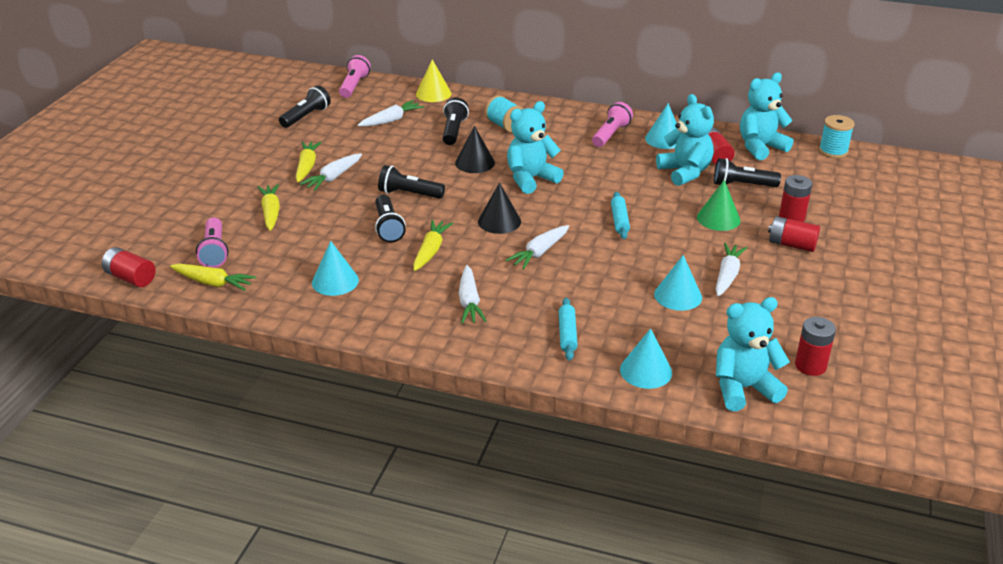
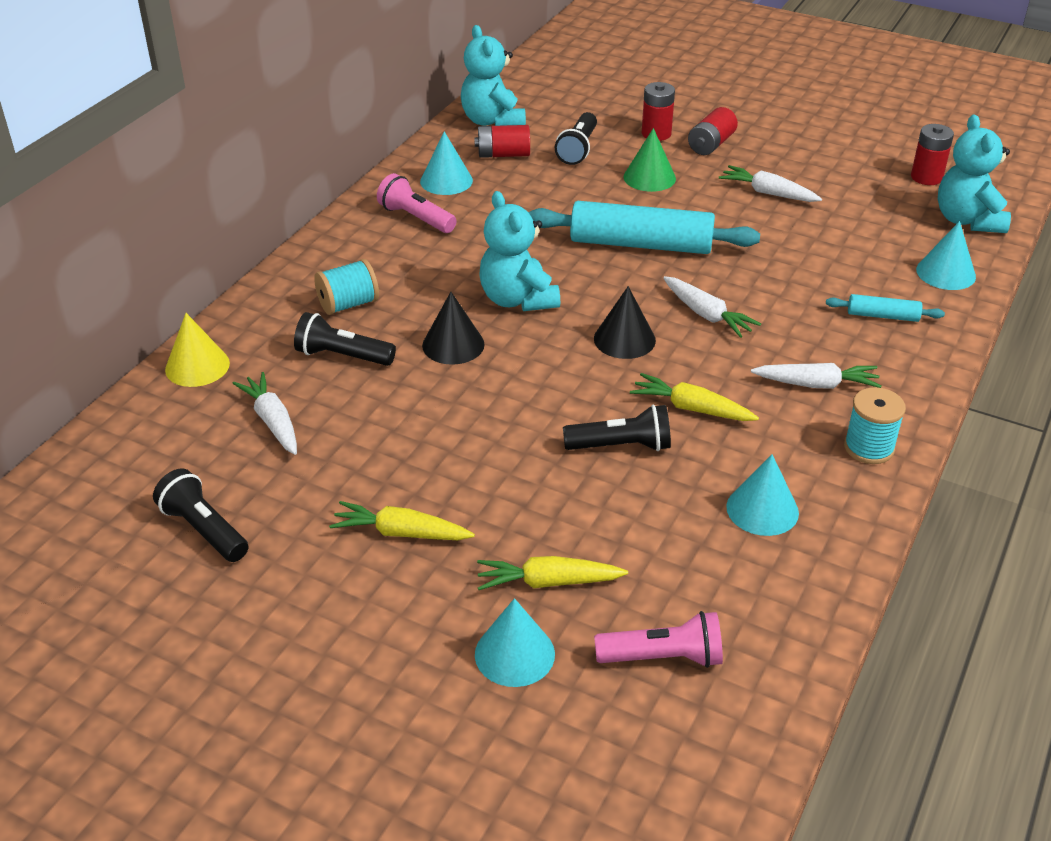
camera: 80 degrees left, 5 degrees up
(131, 278) = (737, 779): red battery -> none
(213, 283) = (759, 656): yellow carrot -> none
(333, 178) = (451, 501): white carrot -> none
(354, 86) = (108, 460): pink flashlight -> none
(409, 194) = (528, 418): black flashlight -> none
(619, 220) = (641, 244): turquoise rolling pin -> turquoise rolling pin, size x2.15
(678, 296) = (806, 230): turquoise cone -> turquoise cone (514, 654)
(685, 172) = (537, 180): turquoise teddy bear -> none
(833, 151) = (518, 81): turquoise spool -> turquoise spool (869, 447)

